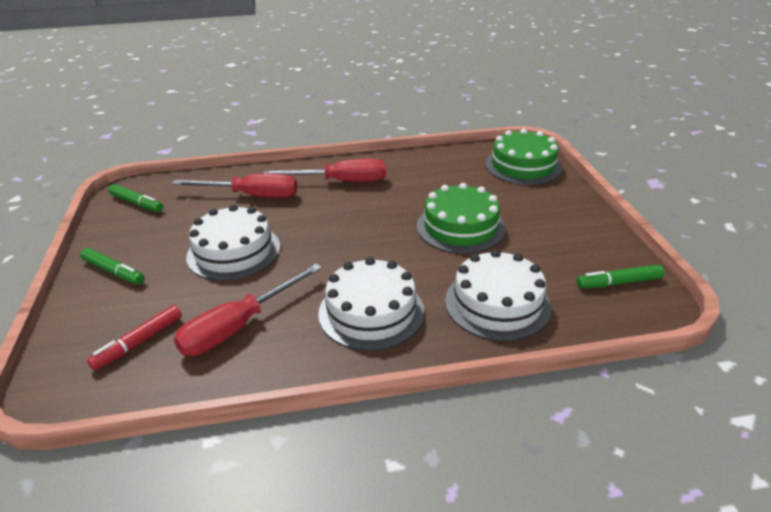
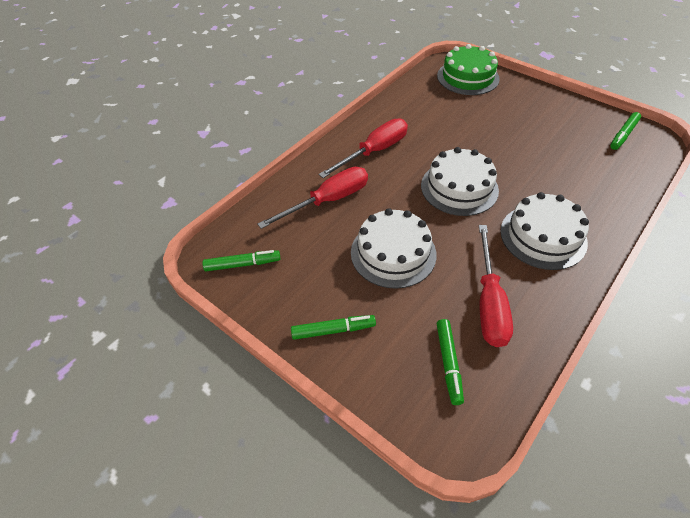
camera: 40 degrees left, 15 degrees up
(139, 342) = (448, 363): red marker -> green marker
(460, 227) = (500, 145): green cake -> none
(497, 303) = (592, 185): white cake -> white cake (459, 188)

